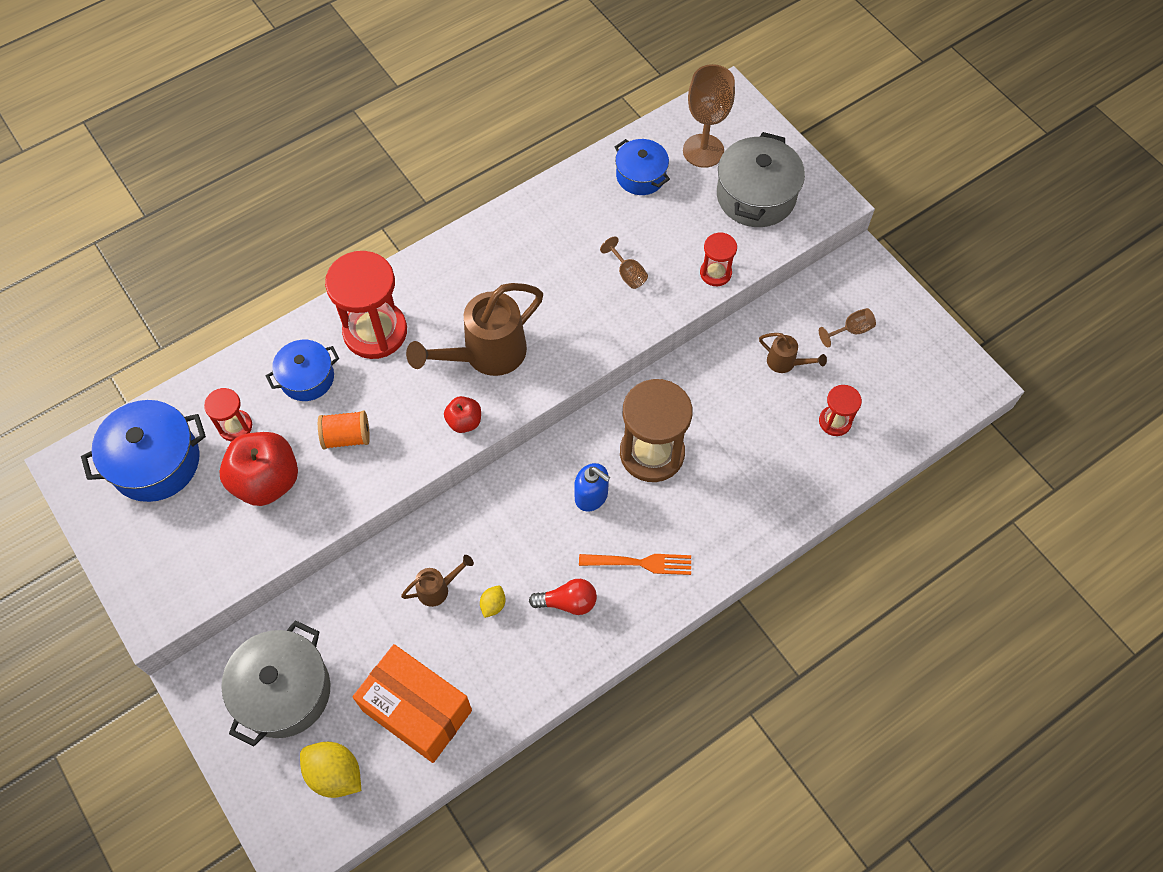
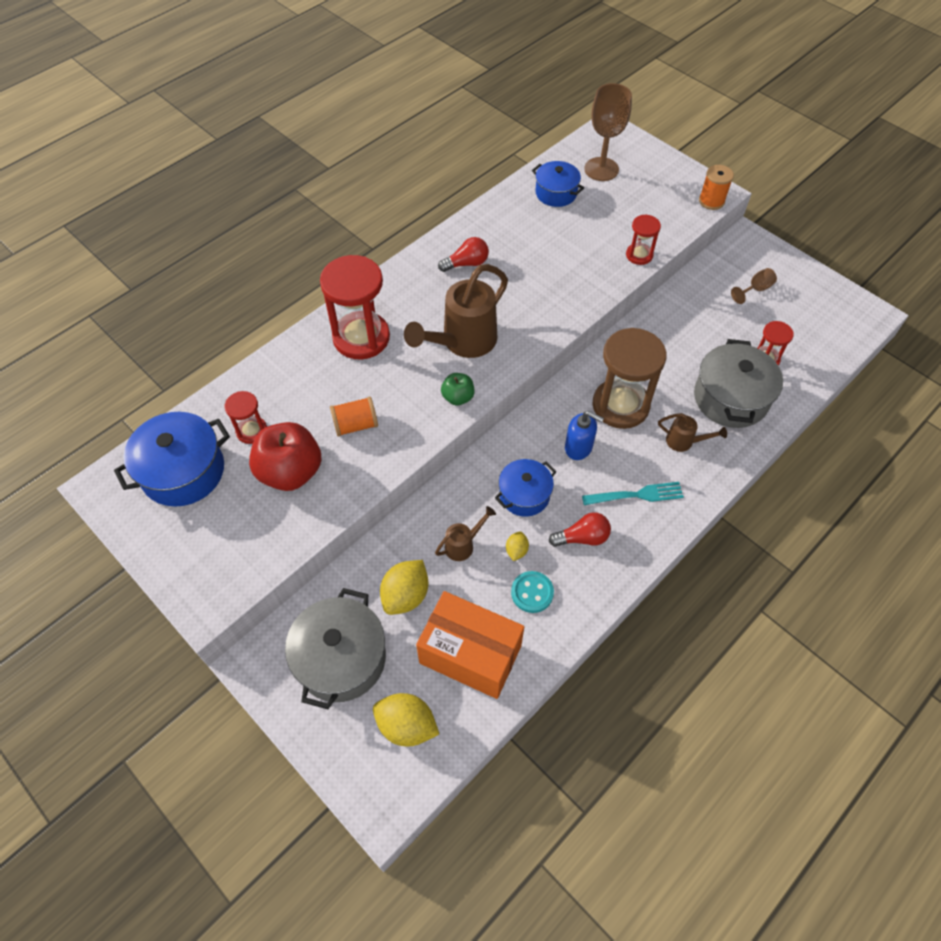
camera: 10 degrees left, 5 degrees down
(307, 378) = (309, 382): blue pot -> blue pot (524, 495)
(365, 635) = (406, 595): none -> yellow lemon
(464, 422) = (458, 397): red apple -> green apple
(498, 655) = (532, 592): none -> turquoise button
(514, 255) = (466, 263): none -> red light bulb
(627, 274) = (566, 265): brown goblet -> none
(640, 563) = (636, 495): orange fork -> turquoise fork
(755, 196) = (654, 196): grey pot -> grey pot (730, 398)
(786, 363) = (711, 321): brown watering can -> brown watering can (684, 442)
(822, 213) = (711, 201): none -> orange spool

